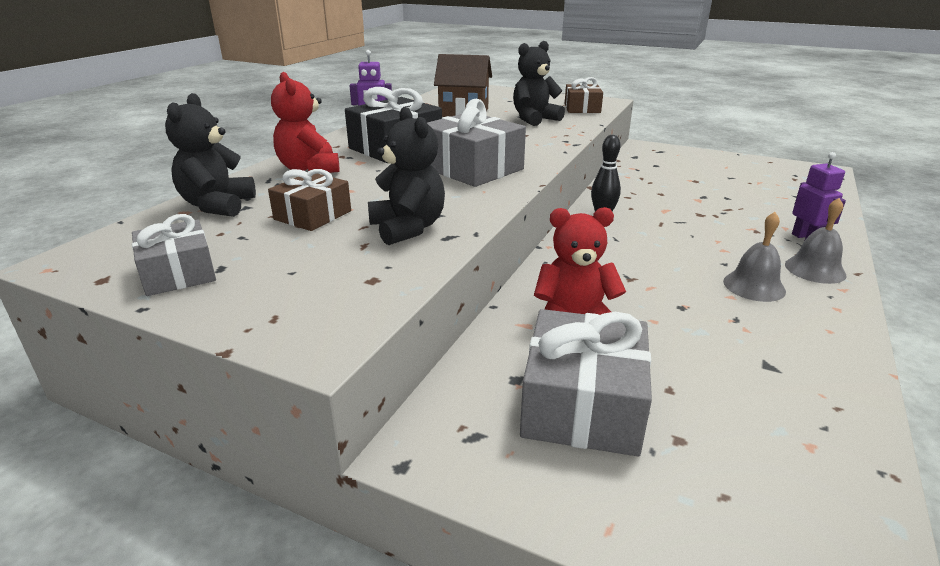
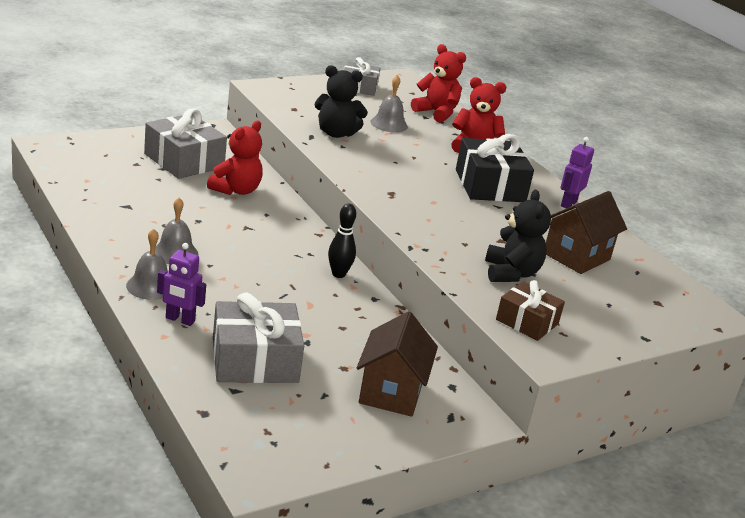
camera: 120 degrees right, 0 degrees up
(217, 205) = (436, 113): black teddy bear -> red teddy bear
(313, 215) = (389, 124): brown gift -> grey bell
(472, 168) = (406, 186): grey gift -> grey gift (255, 360)
(681, 165) = (391, 392): none -> brown house

